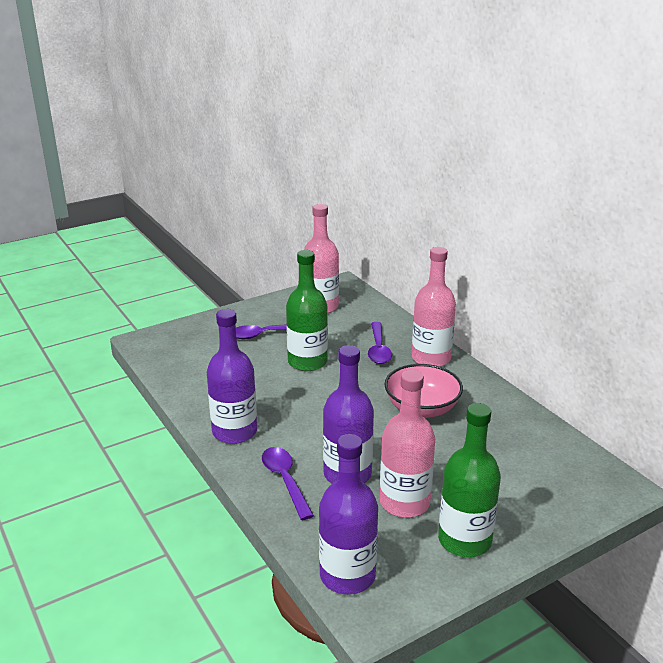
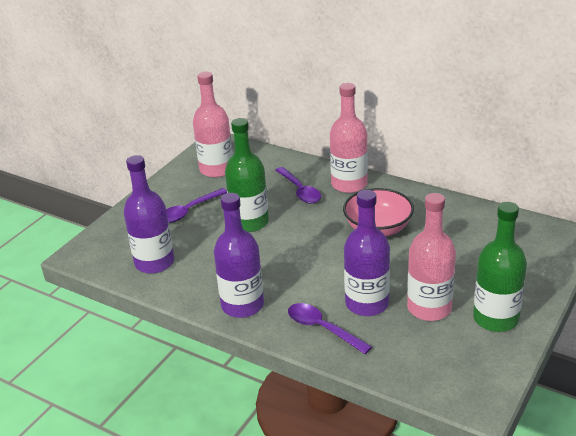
camera: 25 degrees left, 5 degrees up
(347, 575) = (436, 381): purple bottle -> purple bottle (154, 262)

